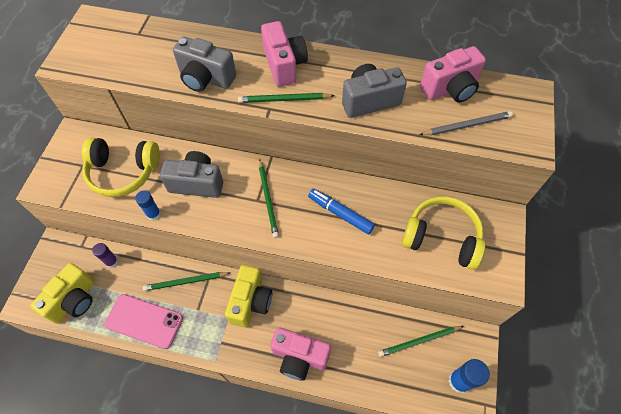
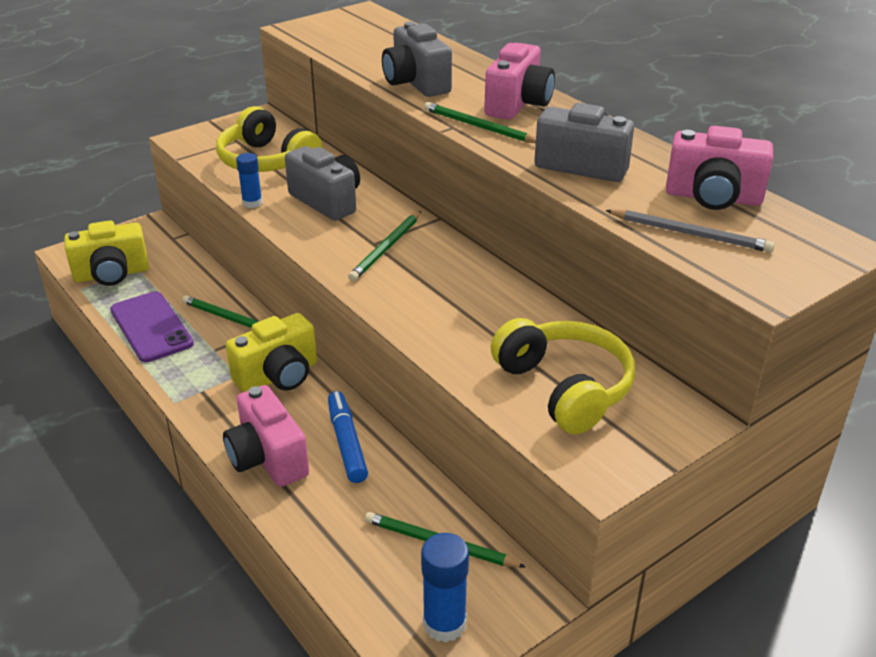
camera: 40 degrees right, 25 degrees down
(112, 261) = (184, 264): purple glue stick -> none
(144, 321) = (151, 327): pink phone -> purple phone
(340, 214) = (456, 300): blue marker -> blue marker (346, 443)

